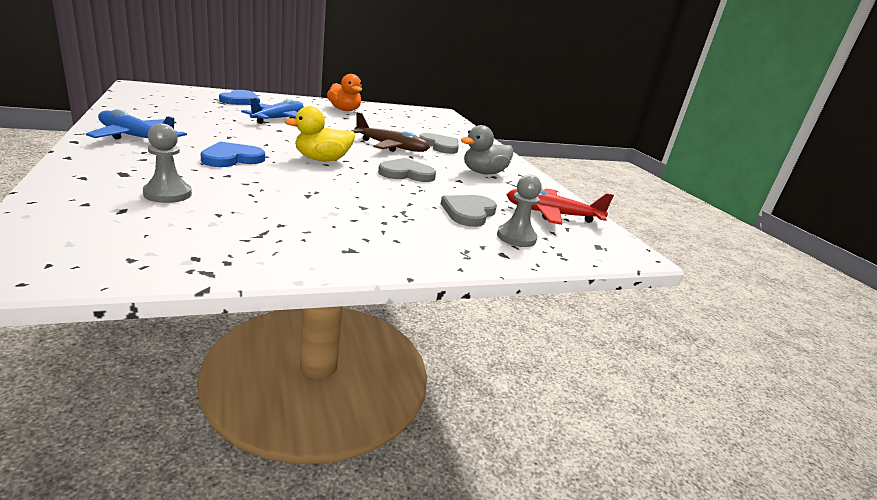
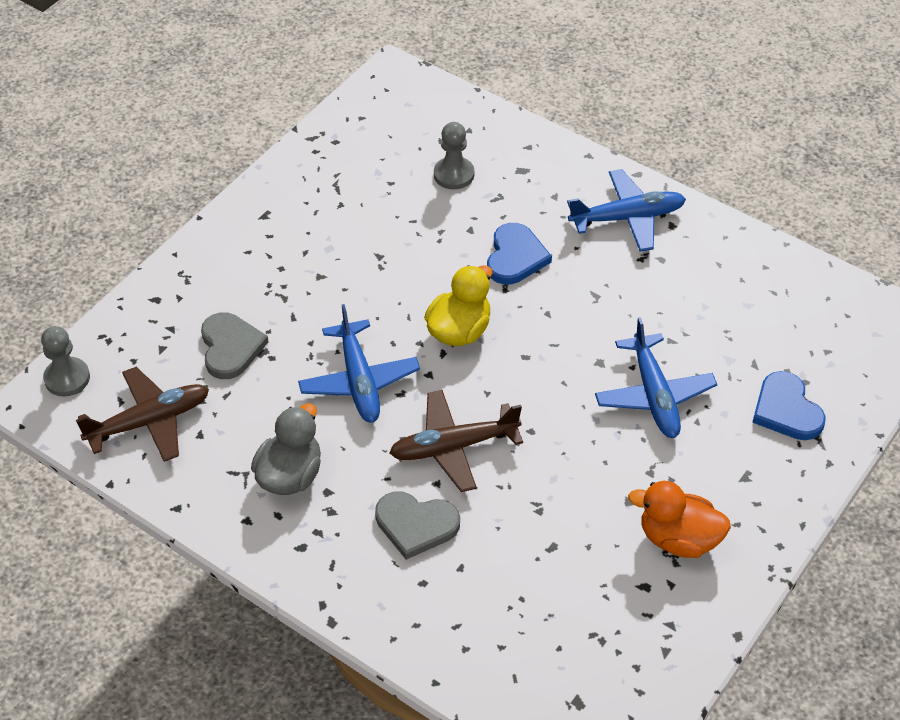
camera: 150 degrees right, 25 degrees up
(406, 173) = (359, 381): grey heart -> blue plane
(516, 237) = (159, 336): grey pawn -> grey pawn (67, 378)
(552, 214) = (149, 421): red plane -> brown plane

